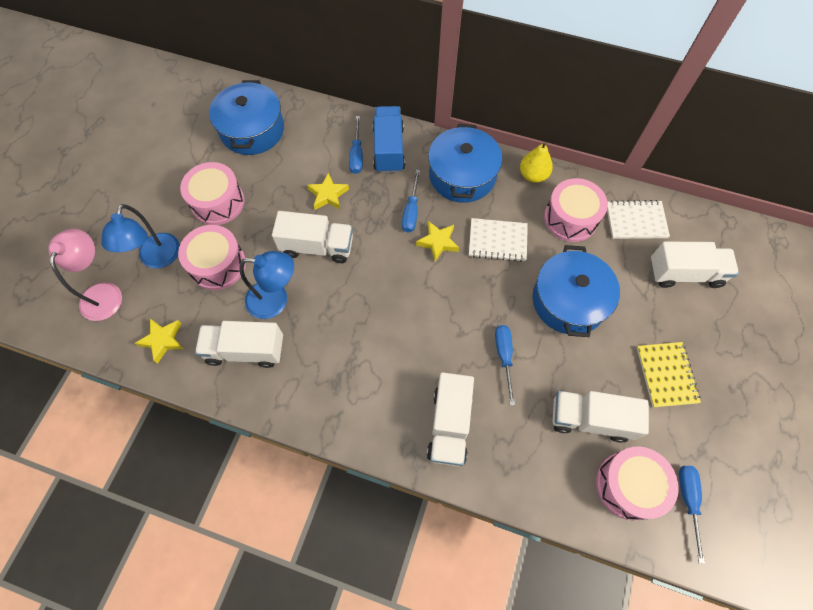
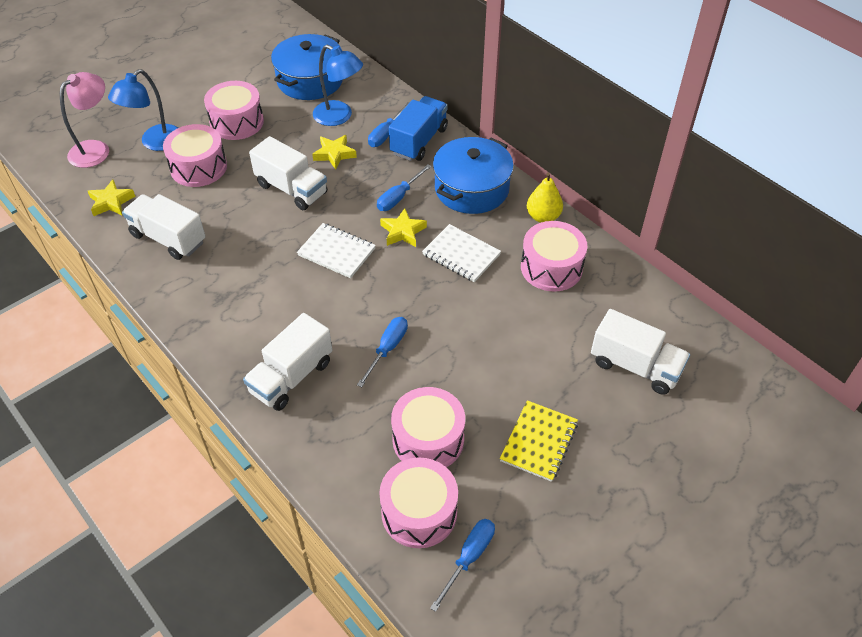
camera: 30 degrees right, 15 degrees down
(276, 300) = (223, 213): blue lamp -> blue lamp (339, 117)
(569, 301) = (490, 334): blue pot -> none
(590, 419) = (428, 439): white truck -> pink drum
(635, 221) = (620, 299): white notebook -> white notebook (336, 252)

